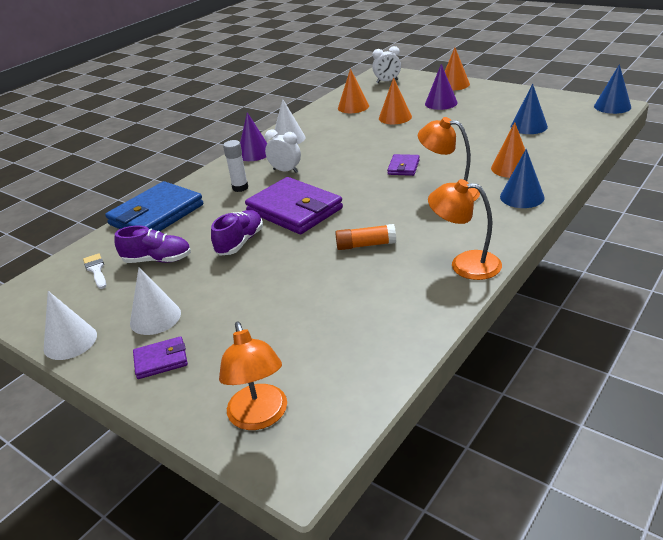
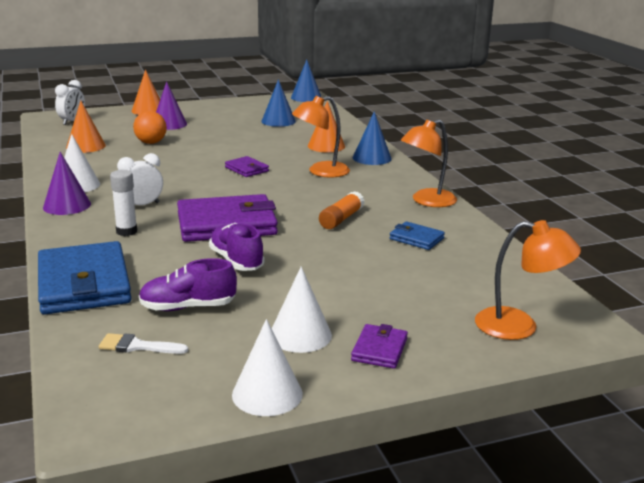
camera: 60 degrees left, 10 degrees down
(157, 260) = (188, 307): purple shoe -> purple shoe turned 135 degrees counterclockwise
(374, 294) = (416, 239): none -> blue wallet
(395, 117) = (151, 143): orange cone -> orange ball

